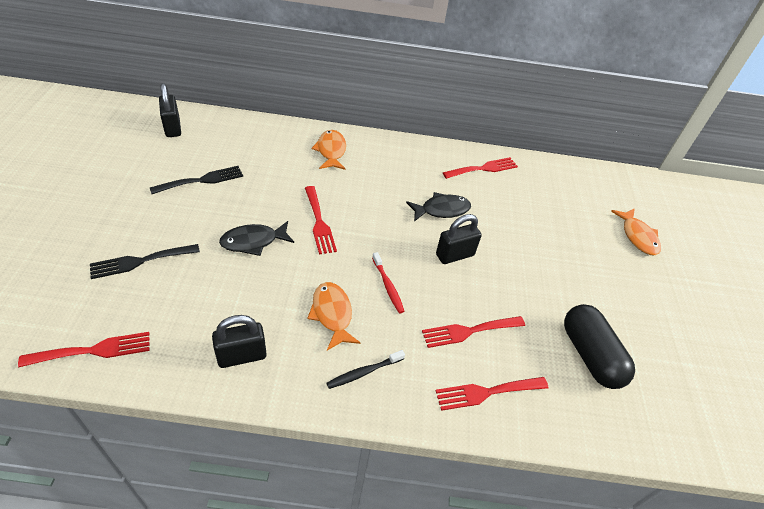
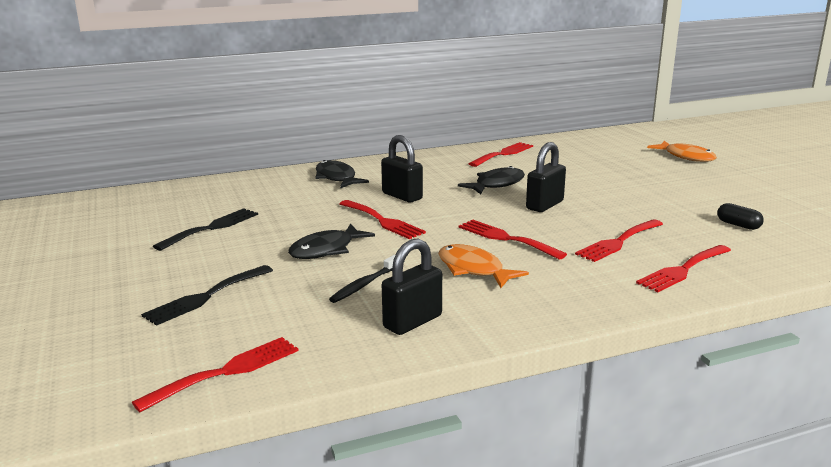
camera: 20 degrees left, 25 degrees down
(173, 128) = (129, 204): black padlock -> black padlock (402, 196)
(331, 151) = (336, 178): orange fish -> black fish
(364, 372) = (554, 293): black toothbrush -> black toothbrush (364, 285)
(388, 286) = (506, 238): red toothbrush -> red fork
(590, 355) = (738, 225): black capsule -> black capsule, size x0.46

